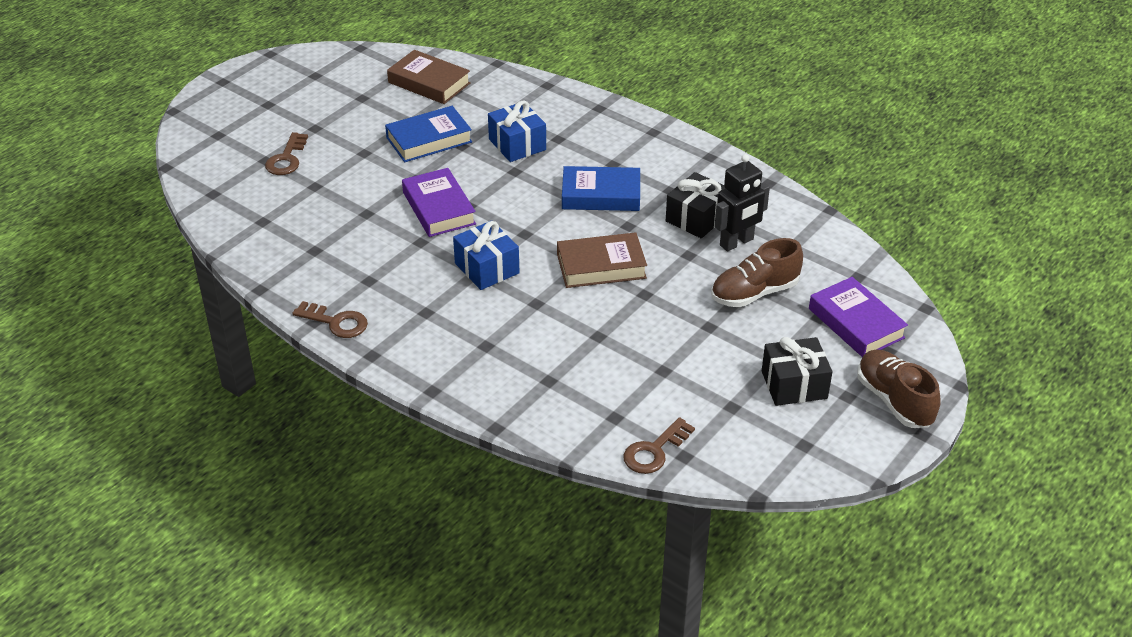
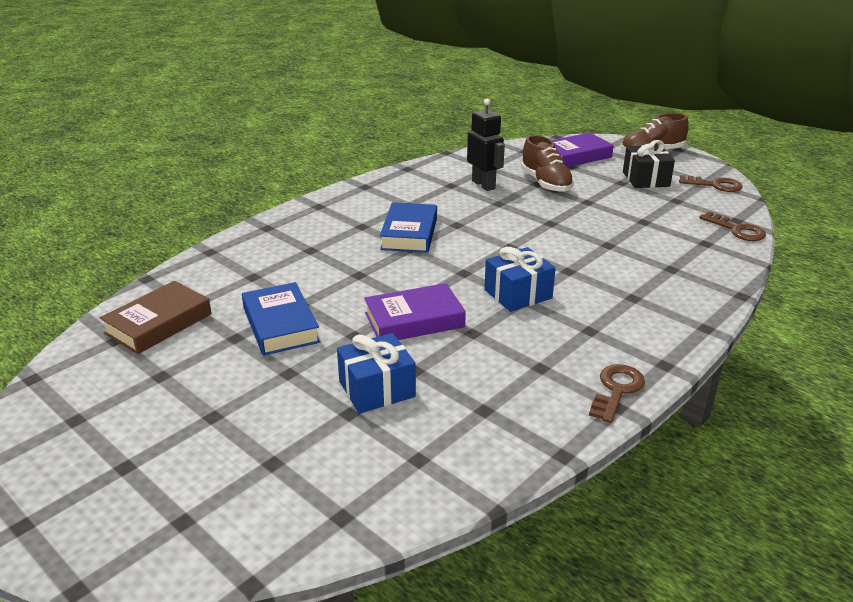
camera: 85 degrees left, 10 degrees down
(286, 159) = (278, 441): brown key -> brown key (715, 185)
(517, 144) = (312, 271): blue gift -> blue gift (377, 389)
(601, 266) = (514, 239): brown book -> none
(697, 218) = (450, 197): black gift -> none

